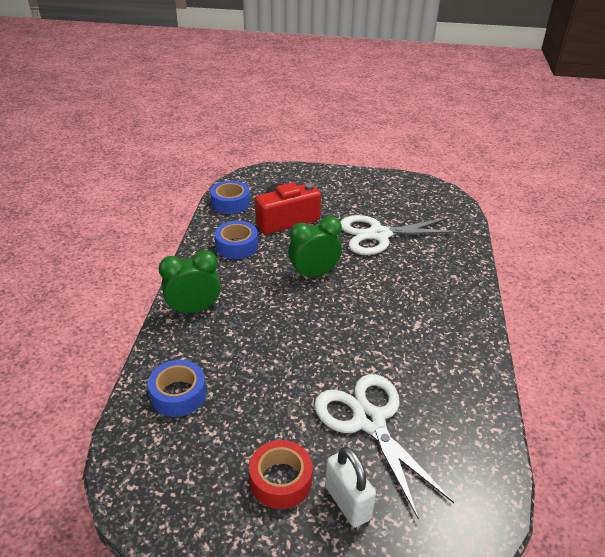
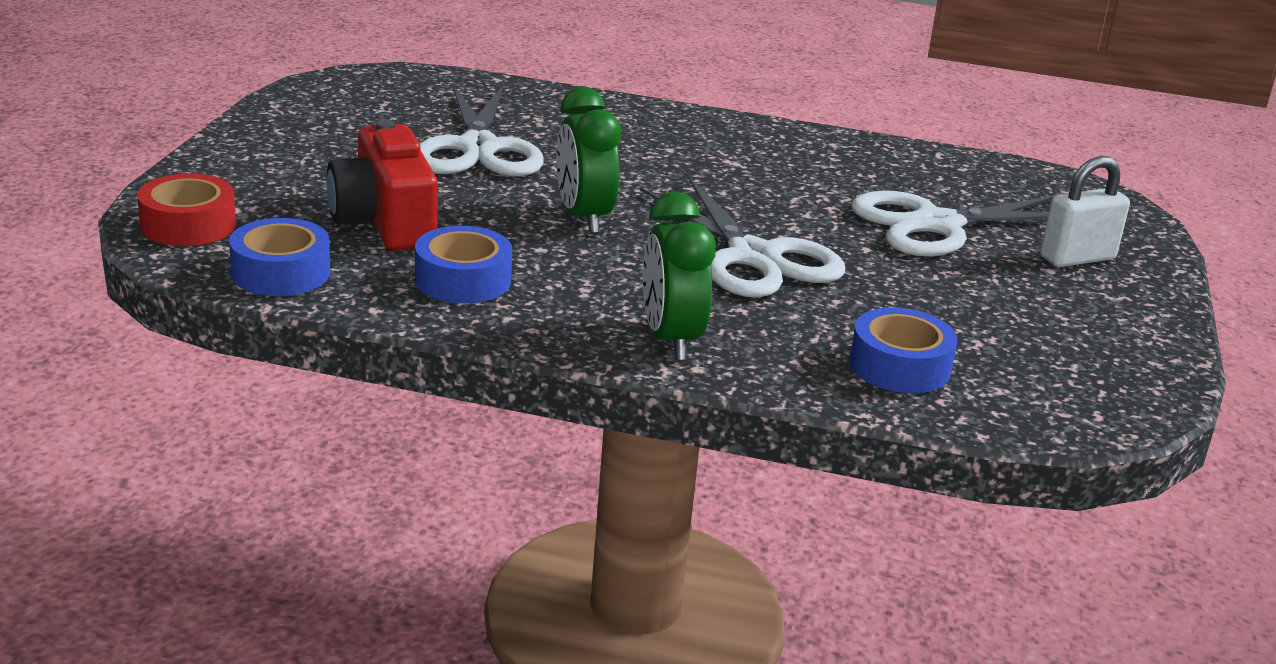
camera: 85 degrees left, 10 degrees down
(280, 480) = (1054, 297): red tape -> red tape (188, 225)
(291, 336) = (753, 257): none -> white scissors

